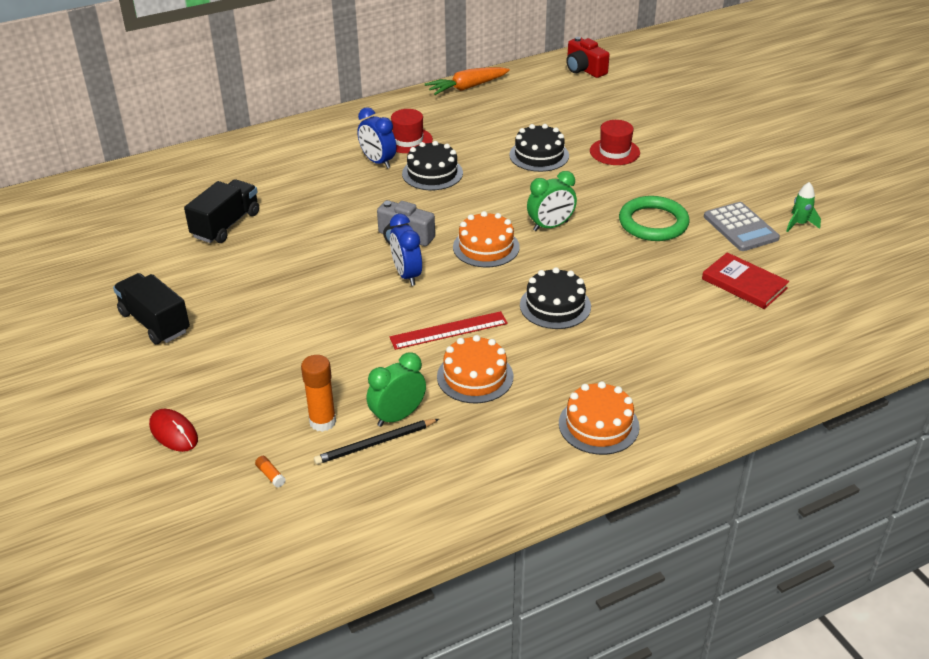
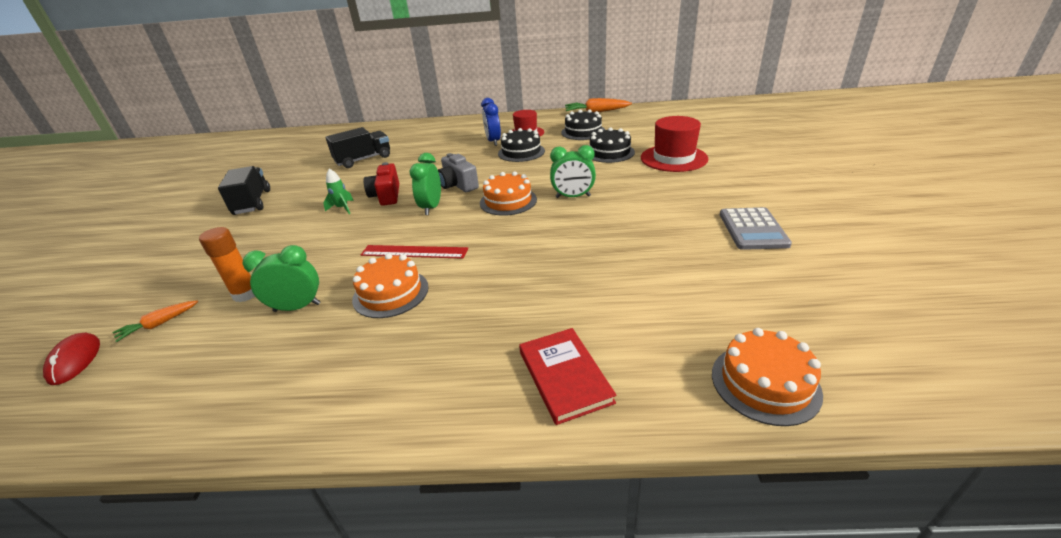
camera: 30 degrees right, 5 degrees down
(173, 433) = (159, 272): red mouse -> red mouse (75, 360)
(270, 475) = (159, 324): orange glue stick -> orange carrot
(375, 443) = (253, 324): black pencil -> none
(407, 275) = (431, 207): blue clock -> green clock
(555, 306) = (517, 254): black cake -> black cake (583, 132)
(584, 69) = (693, 111): red camera -> red camera (386, 195)
(598, 425) = (444, 376): orange cake -> orange cake (765, 383)
(614, 152) = (673, 158): red hat -> red hat, size x1.51
(653, 223) = (665, 210): green ring -> none
(744, 284) = (721, 278): red book -> red book (564, 376)
(799, 224) = (824, 238): green rocket -> green rocket (342, 208)

